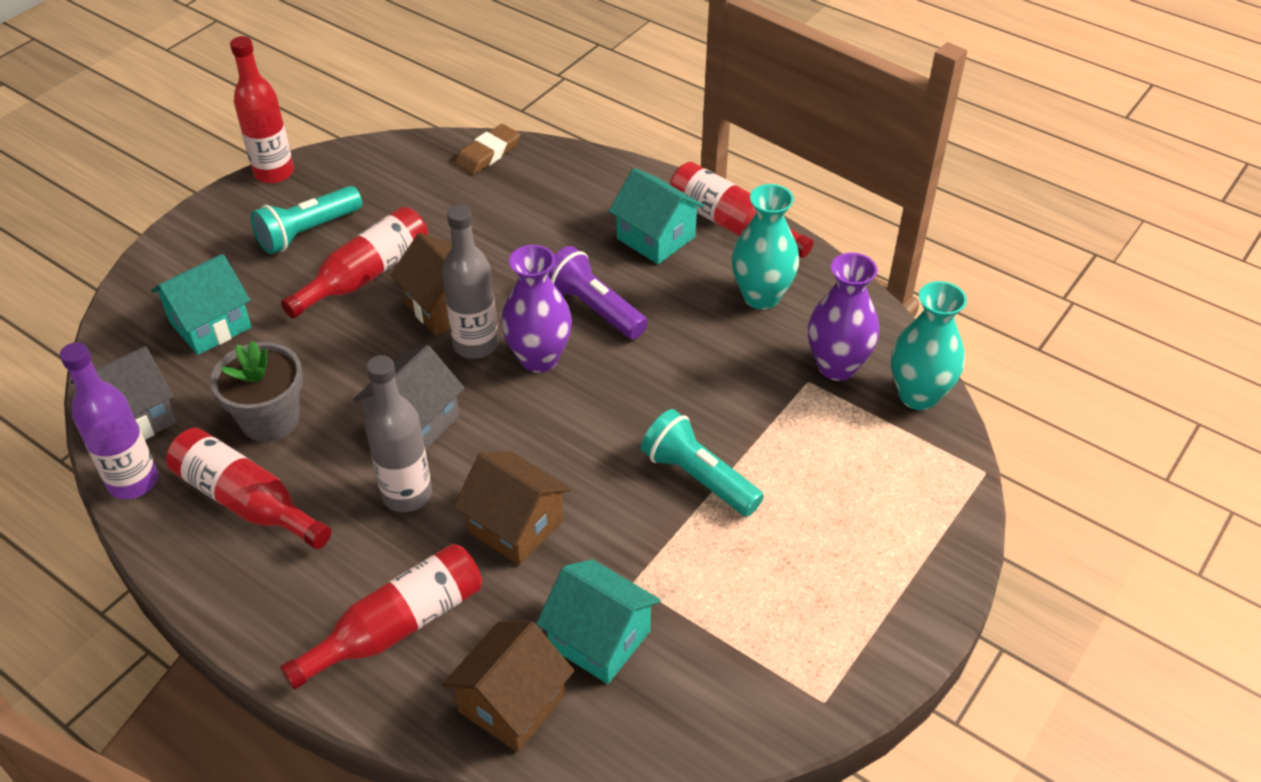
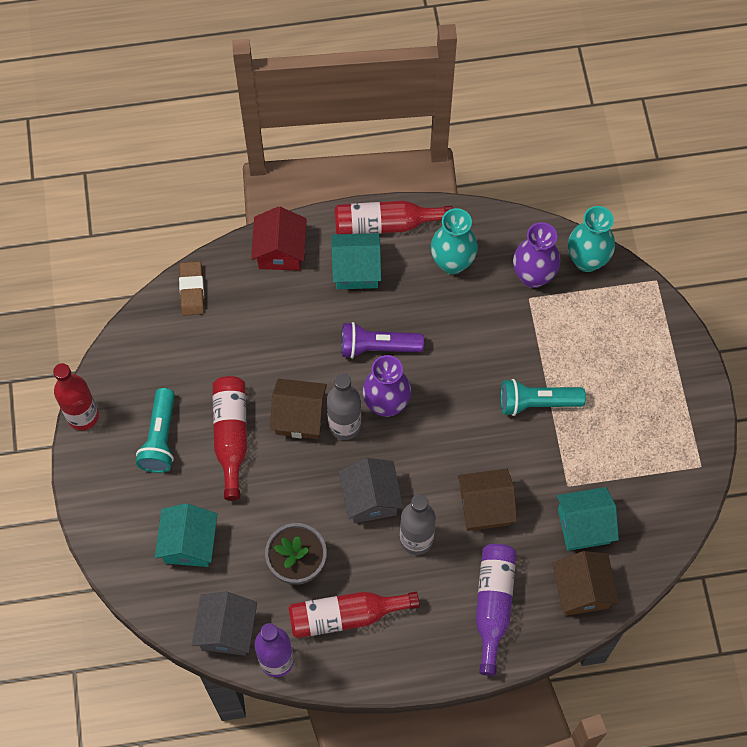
camera: 45 degrees left, 20 degrees up
(397, 626) = (493, 605): red bottle -> purple bottle
(604, 178) = (280, 251): none -> red house

